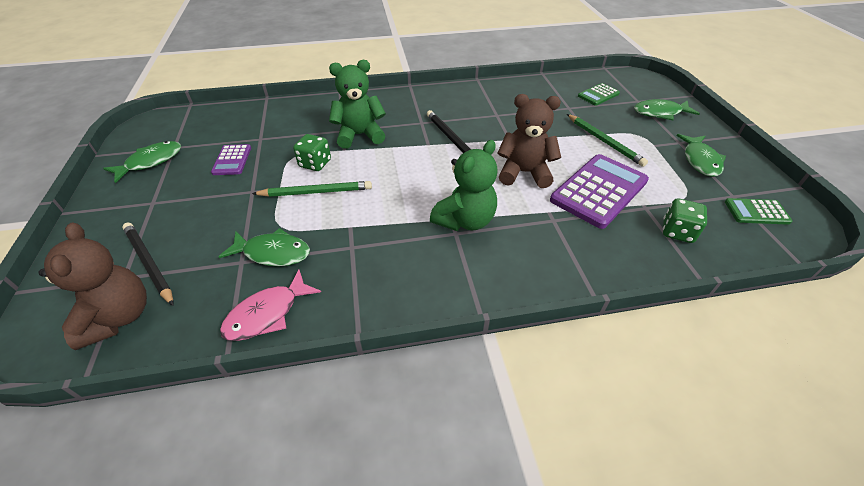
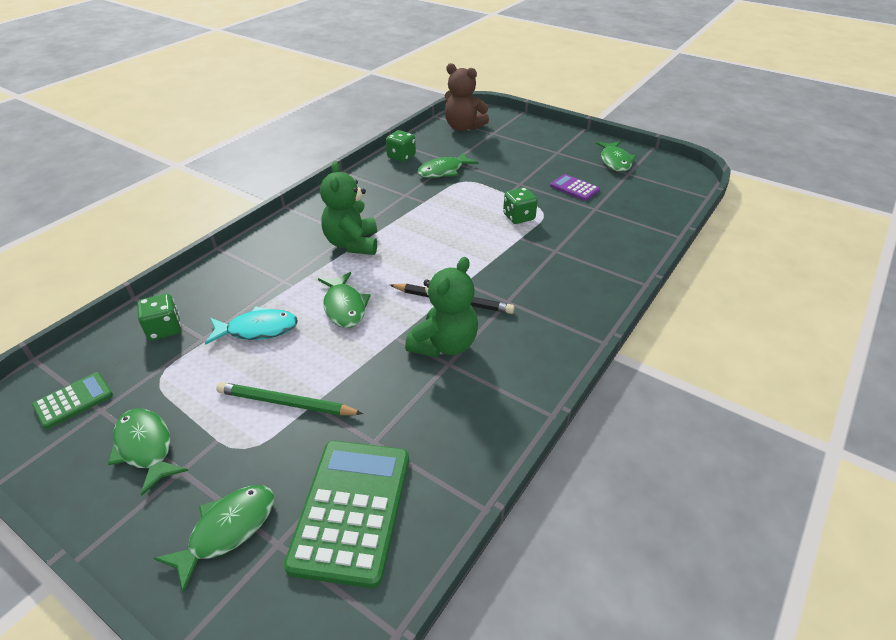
camera: 135 degrees right, 5 degrees down
(149, 263) = (493, 140): black pencil -> none
(267, 314) = (401, 157): pink fish -> green dice
(316, 192) = (480, 204): green pencil -> none
(359, 135) = (533, 255): green teddy bear -> green teddy bear (444, 345)
(524, 173) = (344, 307): brown teddy bear -> green fish
(598, 95) = (351, 510): green calculator -> green calculator, size x1.94
(599, 191) = (258, 330): purple calculator -> turquoise fish

